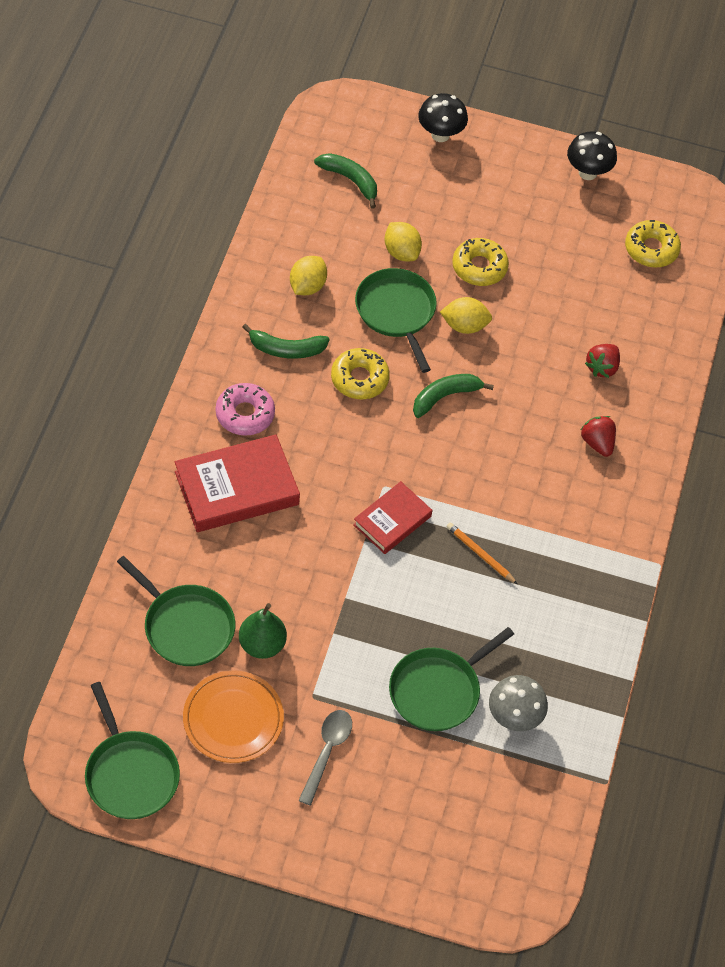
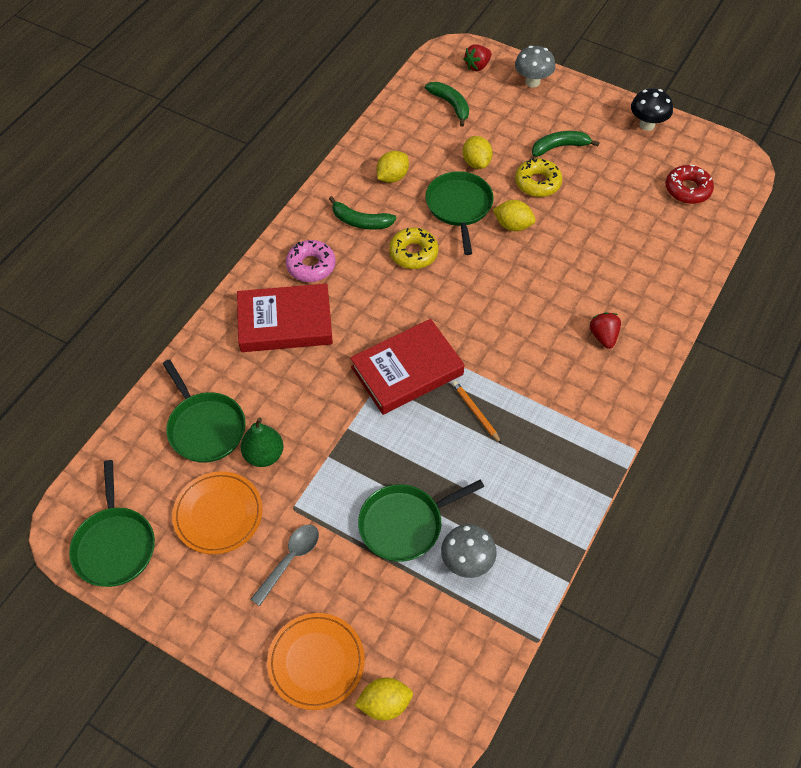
camera: 20 degrees right, 0 degrees up
(387, 849) = (316, 662): none -> orange plate
(392, 520) = (407, 371): red book -> red book, size x1.63
(440, 135) = (532, 82): black mushroom -> grey mushroom
(445, 396) = (481, 278): green banana -> green banana (559, 147)
(469, 875) = (384, 704): none -> yellow lemon
(602, 367) = (622, 276): red strawberry -> red strawberry (477, 66)
(651, 249) = (687, 189): yellow donut -> red donut

